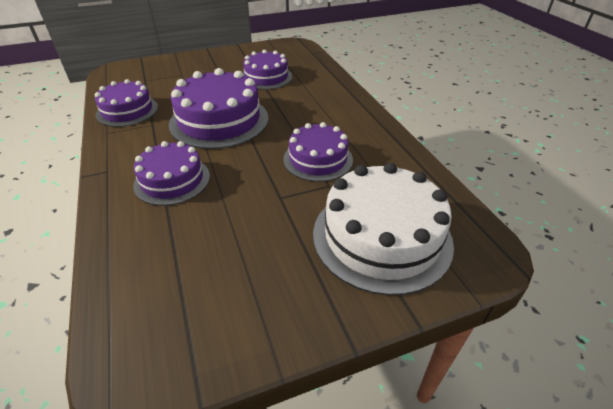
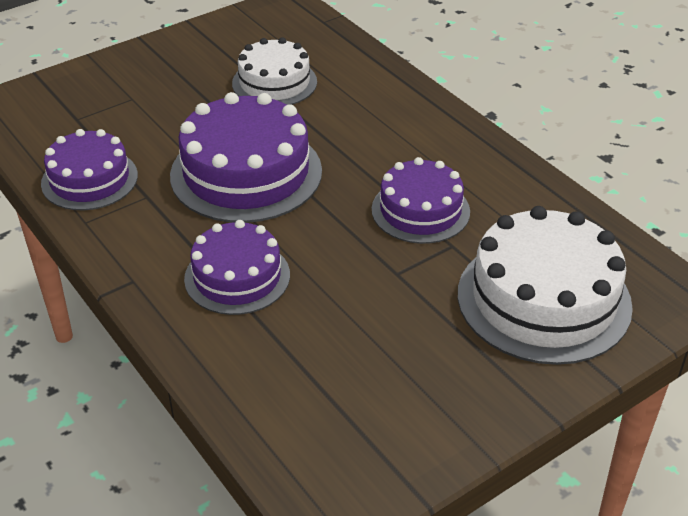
camera: 15 degrees left, 0 degrees up
(266, 77) = (274, 82): purple cake -> white cake

